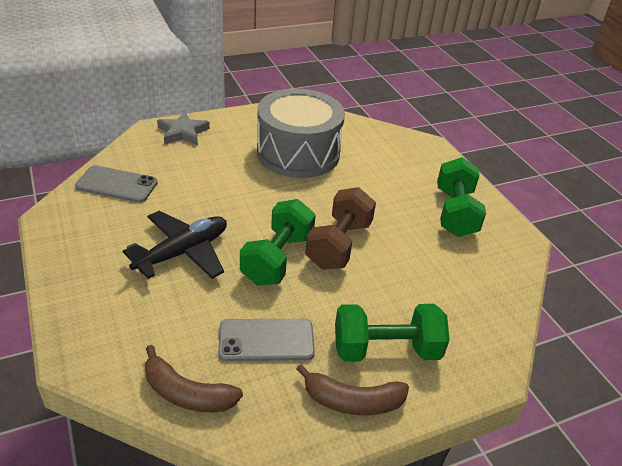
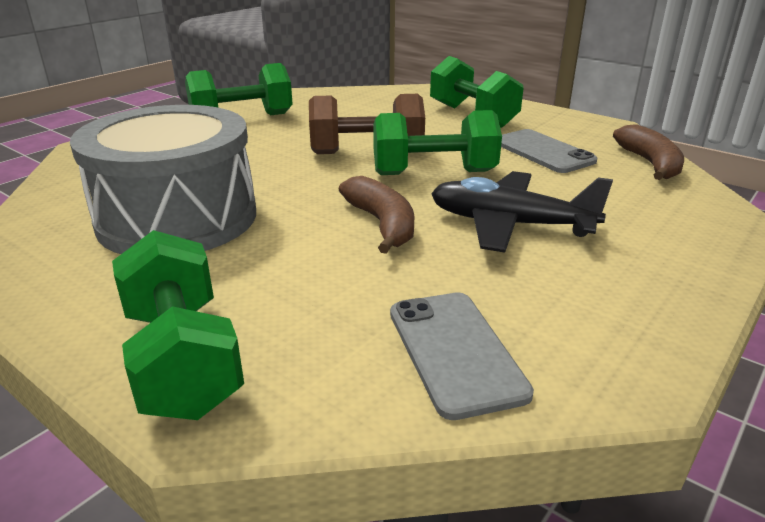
camera: 115 degrees left, 10 degrees down
(183, 132) = (183, 360): grey star -> green dumbbell
(352, 401) = (538, 116): brown banana -> brown banana (382, 224)

